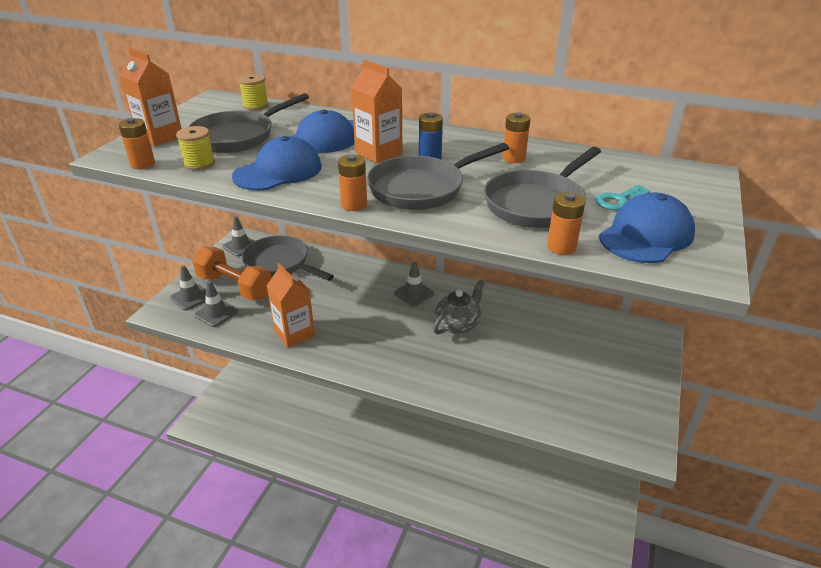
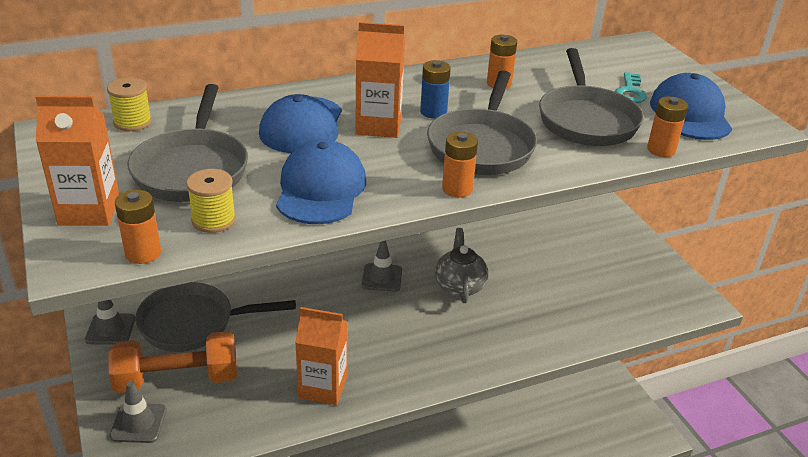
camera: 45 degrees left, 0 degrees up
(216, 313) = (200, 421): grey traffic cone -> none

